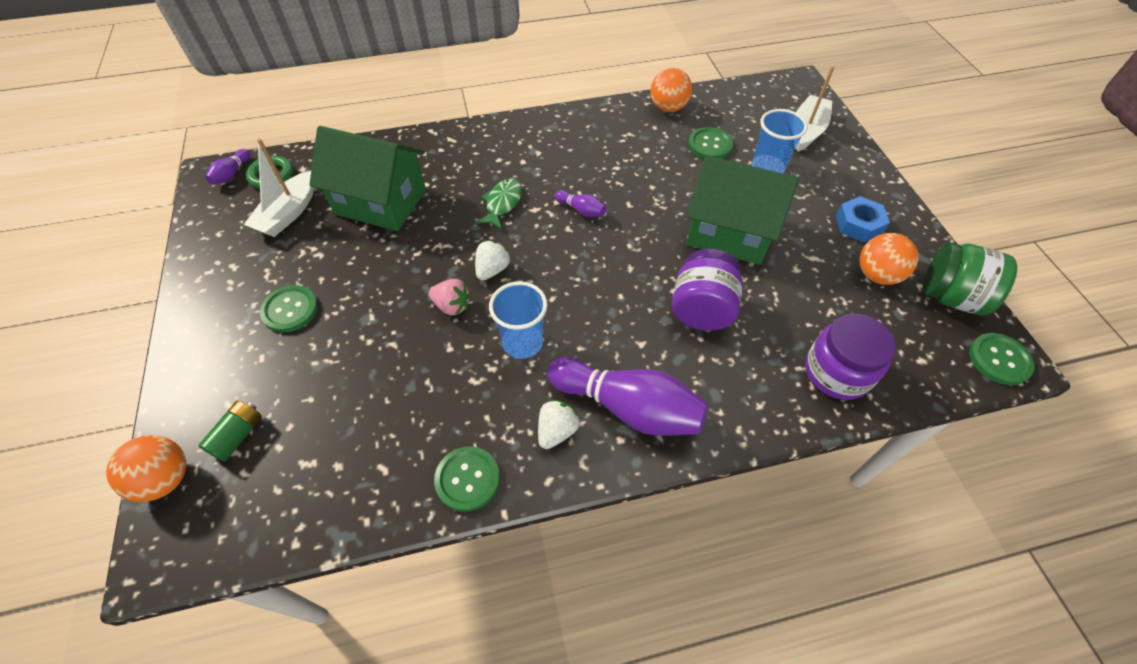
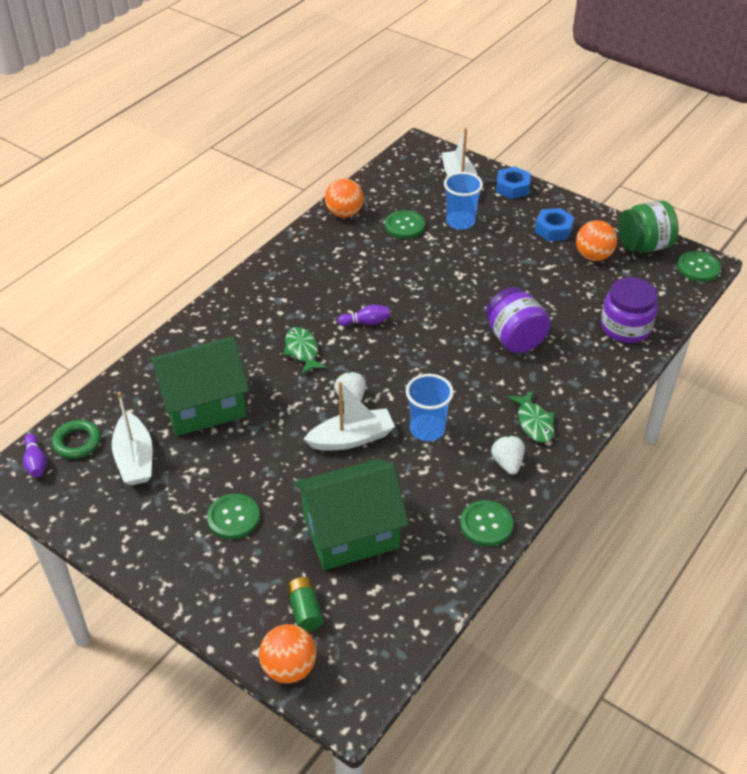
camera: 40 degrees left, 10 degrees down
(452, 306) = (351, 438): pink strawberry -> white boat
(628, 408) = (534, 422): purple bowling pin -> green fish
(729, 232) = (481, 280): green house -> green house (351, 533)
(856, 163) = (512, 188): none -> blue nut

